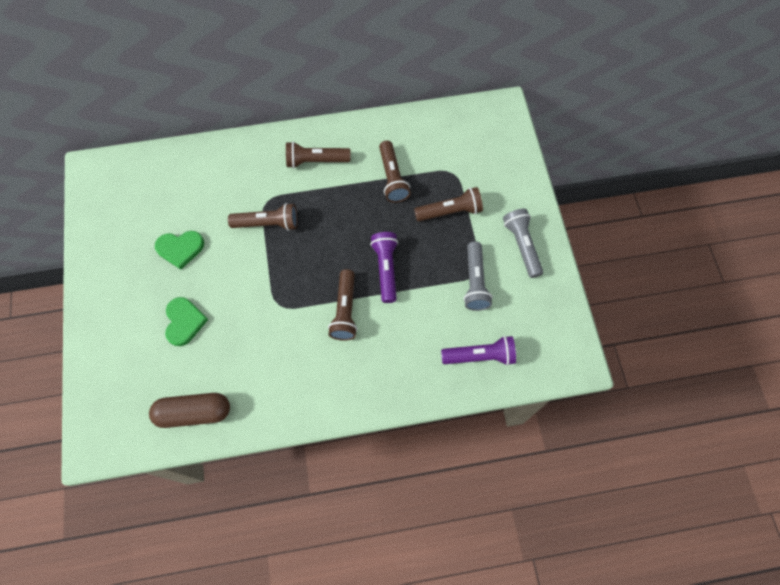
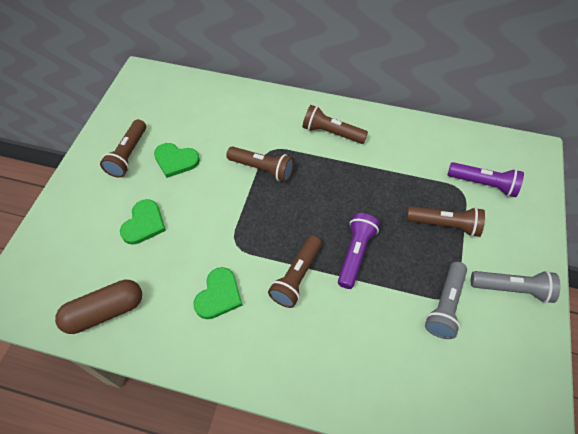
camera: 25 degrees right, 10 degrees down
(194, 413) = (105, 311): brown capsule -> brown capsule turned 45 degrees counterclockwise
(286, 355) = (219, 295): none -> green heart
(392, 178) = (398, 173): brown flashlight -> brown flashlight (128, 155)
(480, 356) = (421, 388): purple flashlight -> purple flashlight (483, 184)
(522, 245) = (512, 289): grey flashlight -> grey flashlight turned 90 degrees clockwise

